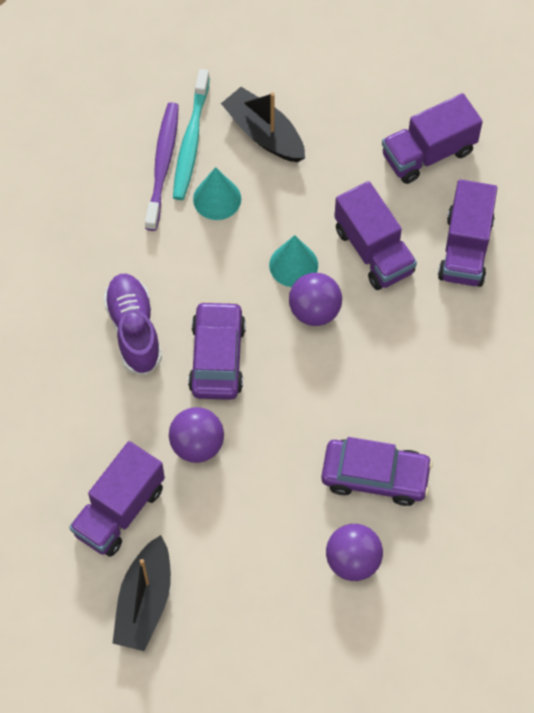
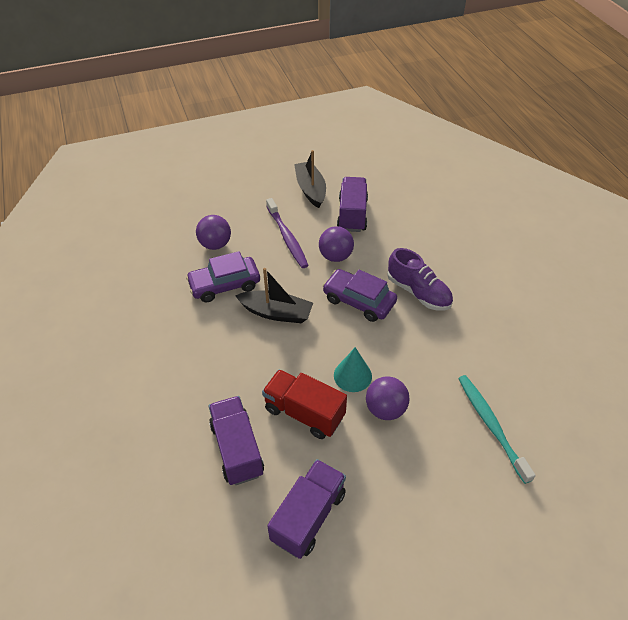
camera: 150 degrees right, 15 degrees down
(163, 164) = (494, 398): purple toothbrush -> purple toothbrush (287, 238)
(217, 199) = (437, 393): turquoise cone -> none
(217, 357) = (359, 301): purple car -> purple car turned 150 degrees clockwise
(264, 134) = (445, 461): black boat -> black boat (276, 313)
(314, 311) = (318, 354): purple ball -> purple ball (385, 409)
(373, 251) = (304, 413): purple truck -> red truck

